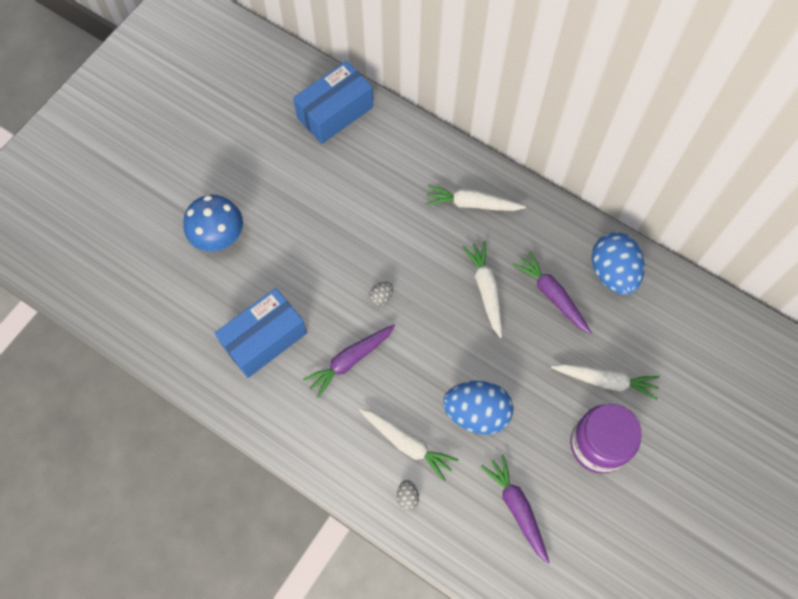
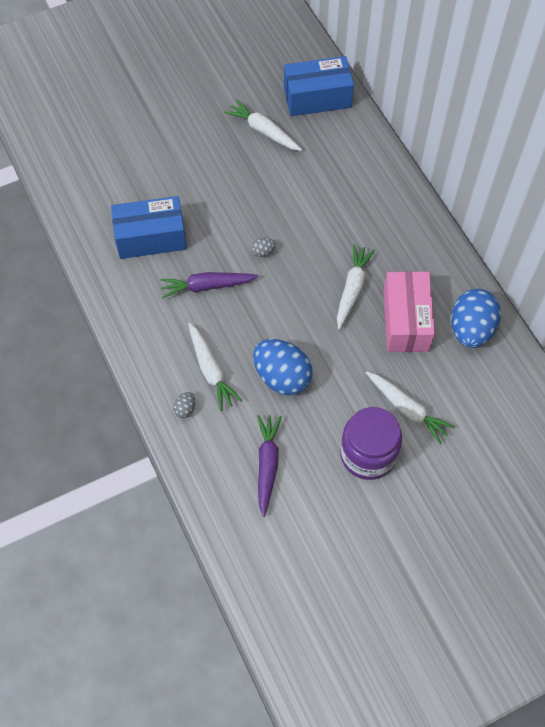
camera: 30 degrees right, 5 degrees down
(219, 238) = (165, 148): blue mushroom -> none
(472, 204) = (385, 218): white carrot -> white carrot (263, 131)
(552, 295) = (406, 321): purple carrot -> pink box

